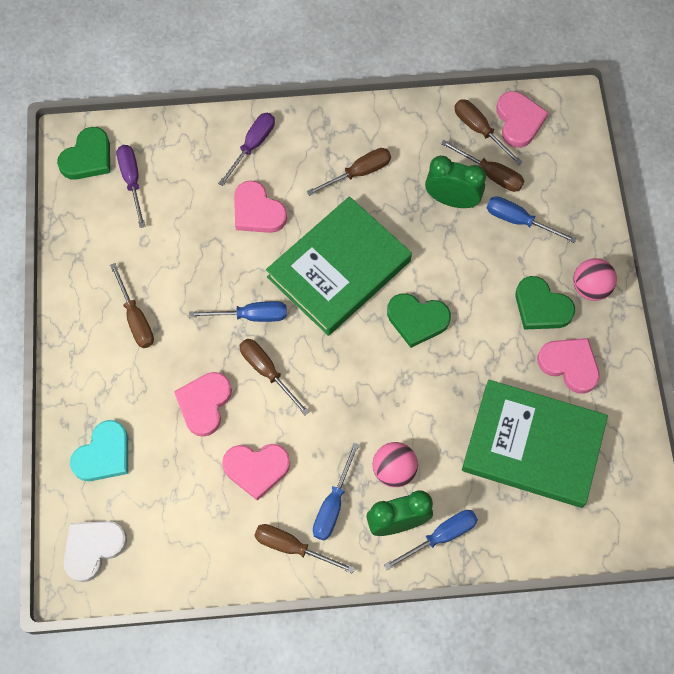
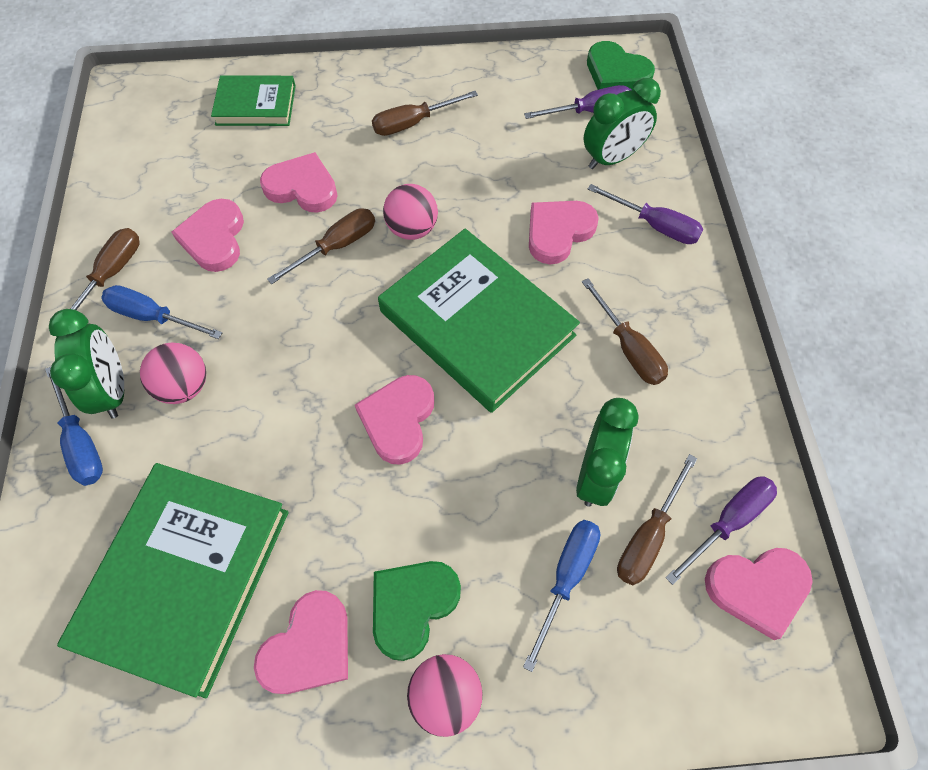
camera: 90 degrees right, 5 degrees down
(93, 548) = (155, 102): white heart -> none
(104, 454) = (256, 105): turquoise heart -> green book
(185, 168) = (612, 158): none -> green clock
(251, 316) = (412, 229): blue screwdriver -> pink ball
(417, 320) = (398, 420): green heart -> pink heart
(479, 130) = (728, 522): brown screwdriver -> purple screwdriver

